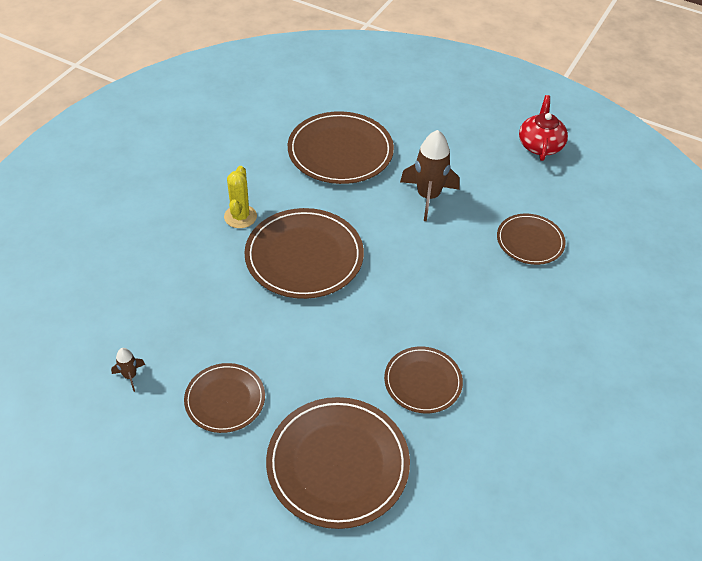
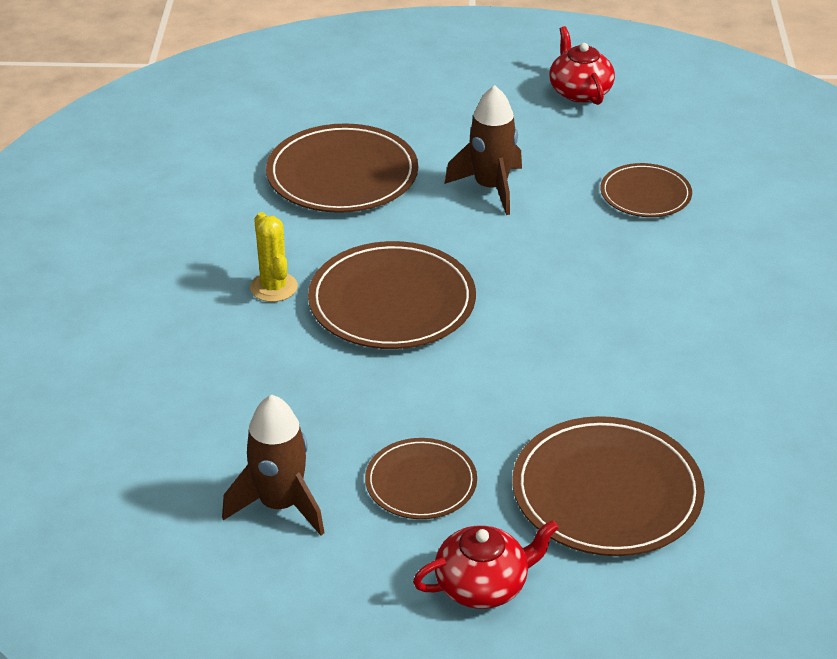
camera: 25 degrees left, 10 degrees down
(130, 376) = (280, 505): brown rocket -> brown rocket, size x2.15
(207, 497) = (483, 585): none -> red teapot
(423, 381) = (636, 376): brown plate -> none

